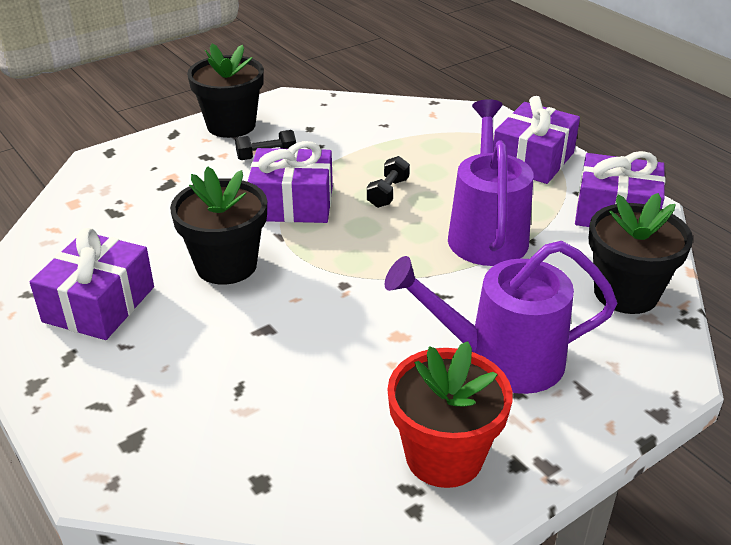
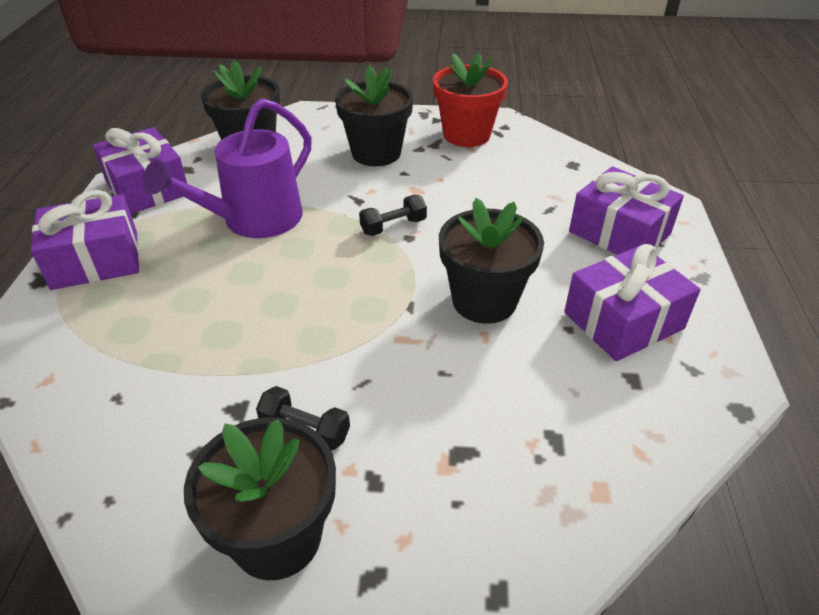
camera: 140 degrees left, 5 degrees up
(292, 204) = (358, 336): purple gift -> purple gift (619, 233)
(388, 193) = (262, 297): black dumbbell -> black dumbbell (393, 226)
(502, 359) = (376, 153): purple watering can -> black flower pot

